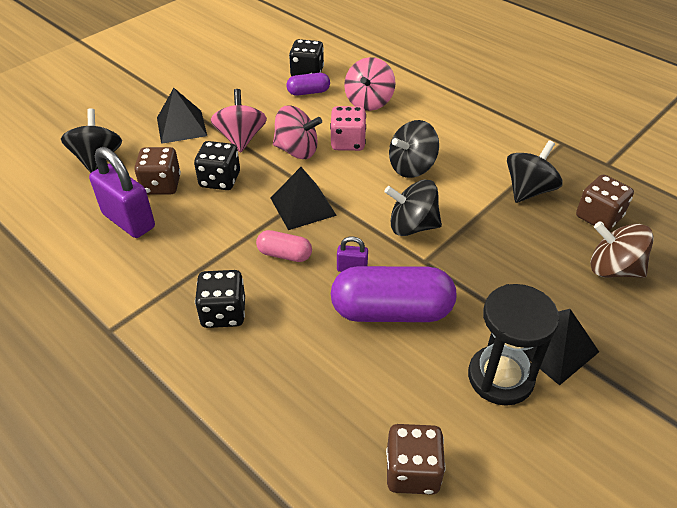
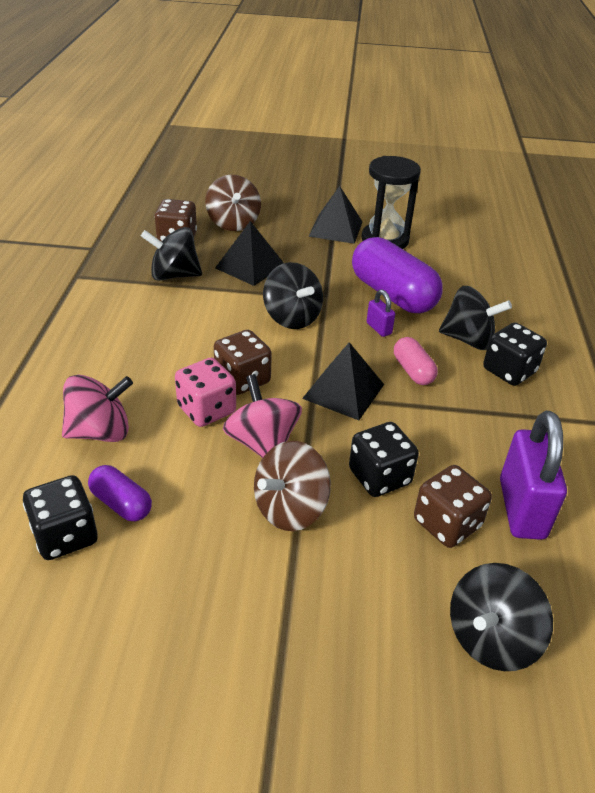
camera: 130 degrees left, 5 degrees down
(181, 126) = (330, 596): black pyramid -> black pyramid (250, 266)
(241, 138) = (290, 508): pink spinning top -> brown spinning top
(412, 167) = (206, 348): black spinning top -> black spinning top (468, 339)
(412, 471) = (486, 249): brown dice -> brown dice (242, 379)

